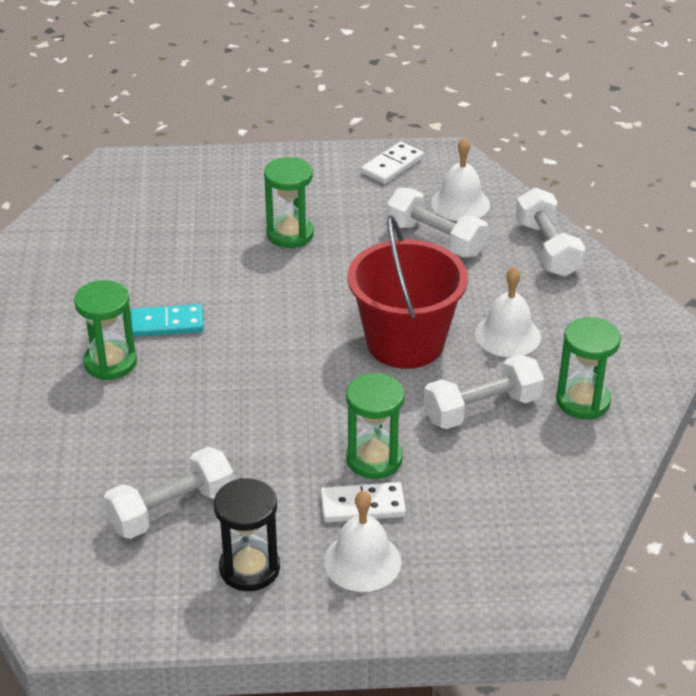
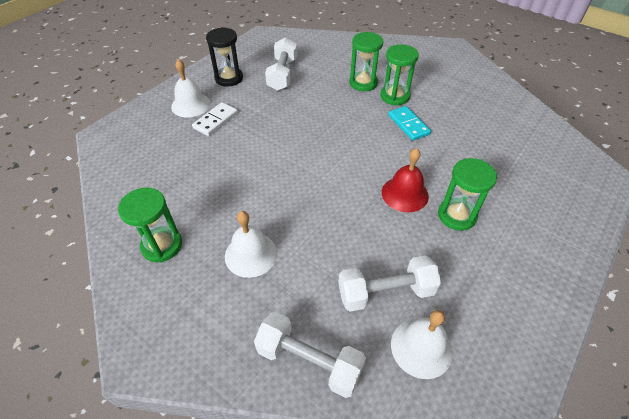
camera: 130 degrees right, 10 degrees up
(167, 324) = (408, 125): turquoise domino -> turquoise domino turned 60 degrees counterclockwise
(299, 277) = (405, 194): none -> red bell
(374, 459) = (235, 139): green hourglass -> green hourglass (363, 83)
(392, 165) = (516, 340): white domino -> none
(405, 342) = (298, 202): red bucket -> none
(482, 409) = (213, 197): white dumbbell -> none

